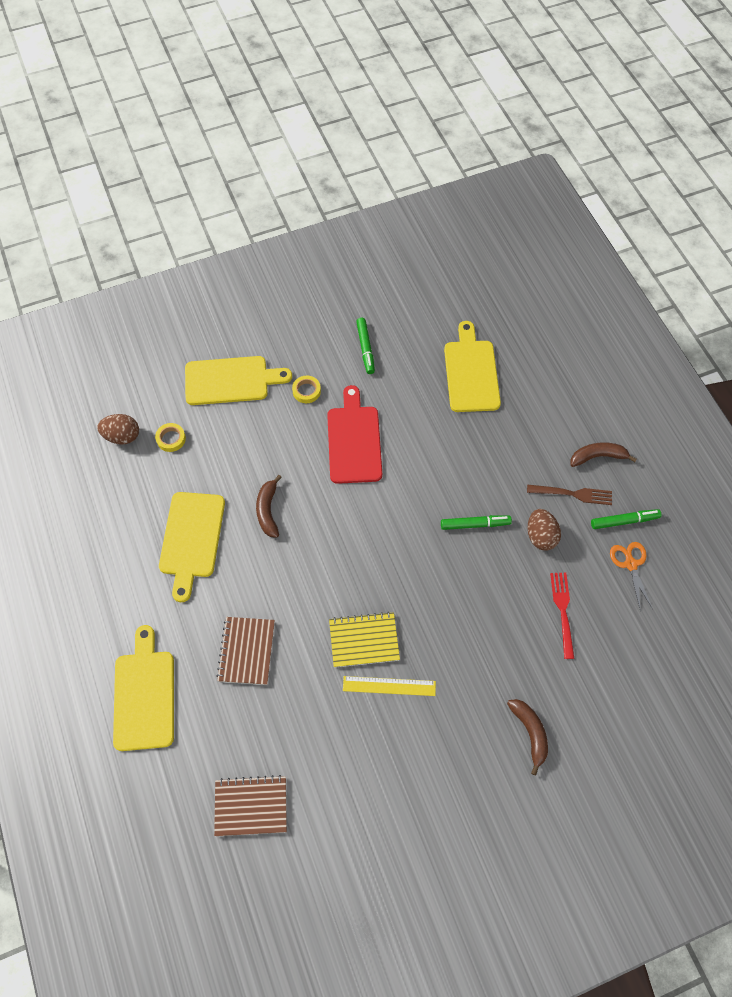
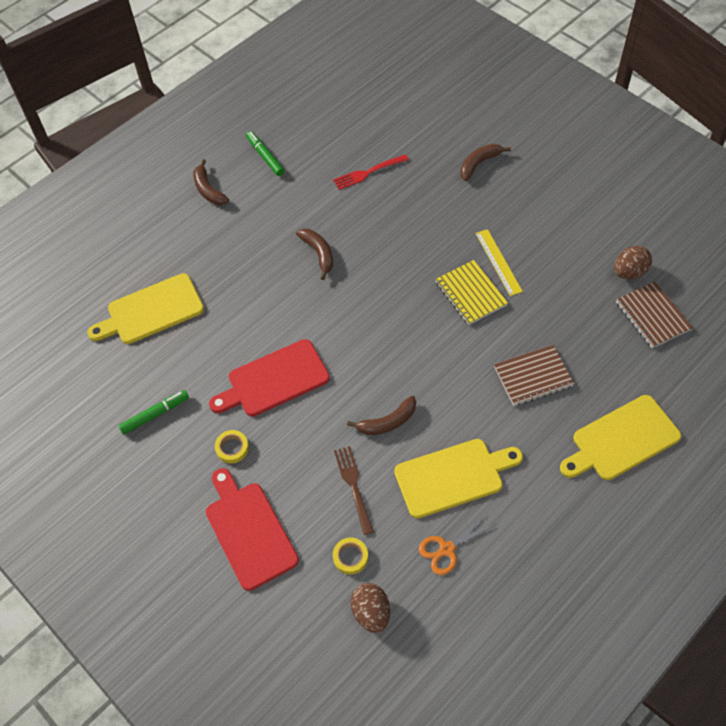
camera: 110 degrees left, 5 degrees down
(231, 381) = (249, 531): yellow cutting board -> red cutting board
(475, 524) = (319, 253): green marker -> brown banana
(540, 536) = (307, 205): brown egg -> brown egg (629, 272)
(573, 494) = (255, 196): brown fork -> brown fork (353, 486)
(630, 564) = (303, 143): orange scissors -> orange scissors (447, 549)

